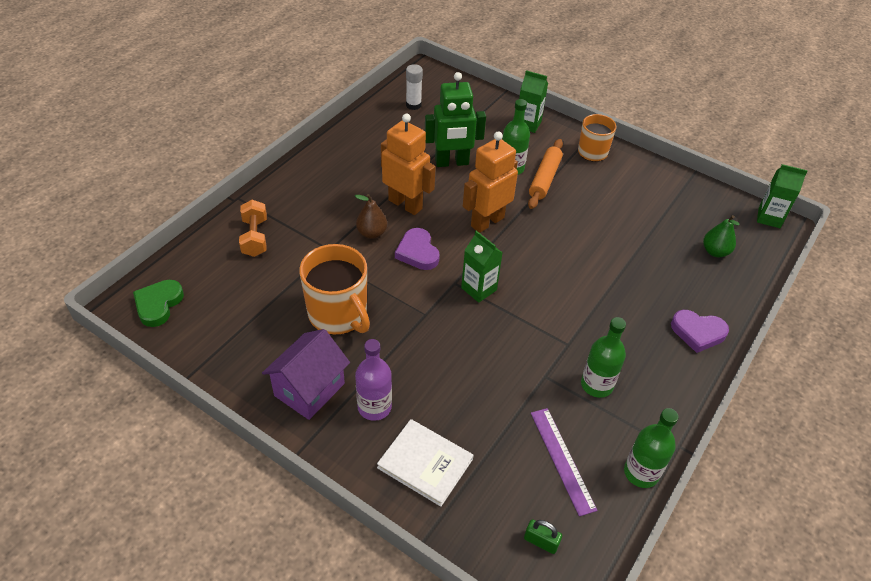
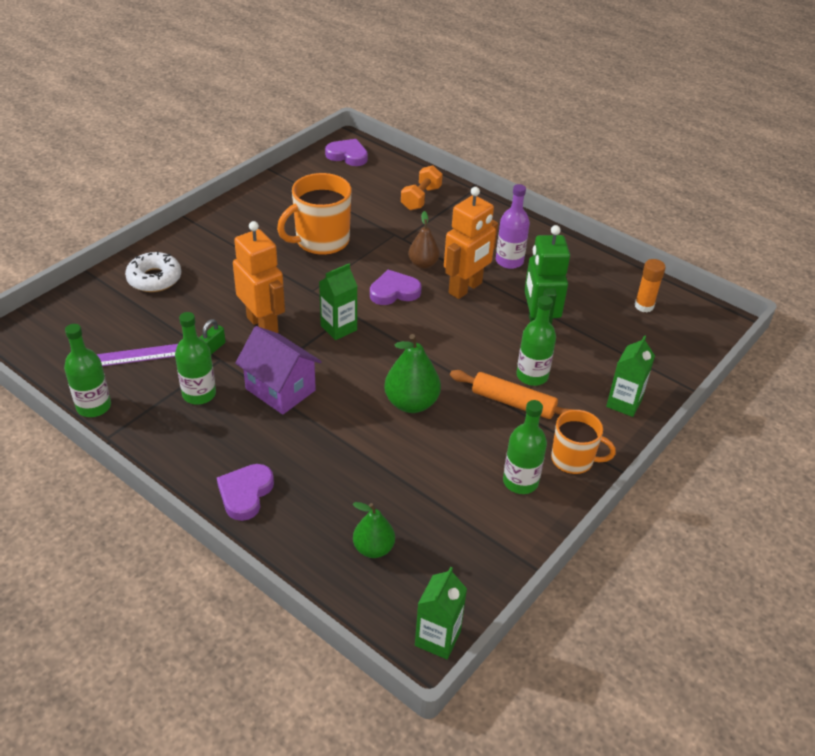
camera: 95 degrees right, 5 degrees down
(158, 304) = (347, 155): green heart -> purple heart
(255, 237) = (421, 198): orange dumbbell -> orange dumbbell turned 60 degrees counterclockwise
(309, 389) = (244, 224): purple house -> purple house (280, 389)
(374, 407) = (217, 256): purple bottle -> purple bottle (509, 261)
(413, 105) = (644, 306): white glue stick -> orange glue stick
(425, 463) = (154, 278): white book -> white donut
(487, 221) = (437, 344): orange robot -> orange robot (263, 325)
(541, 541) = (59, 333): green padlock -> green padlock (212, 348)
(563, 236) = (411, 403): none -> green pear
(623, 177) = (520, 481): none -> green bottle

